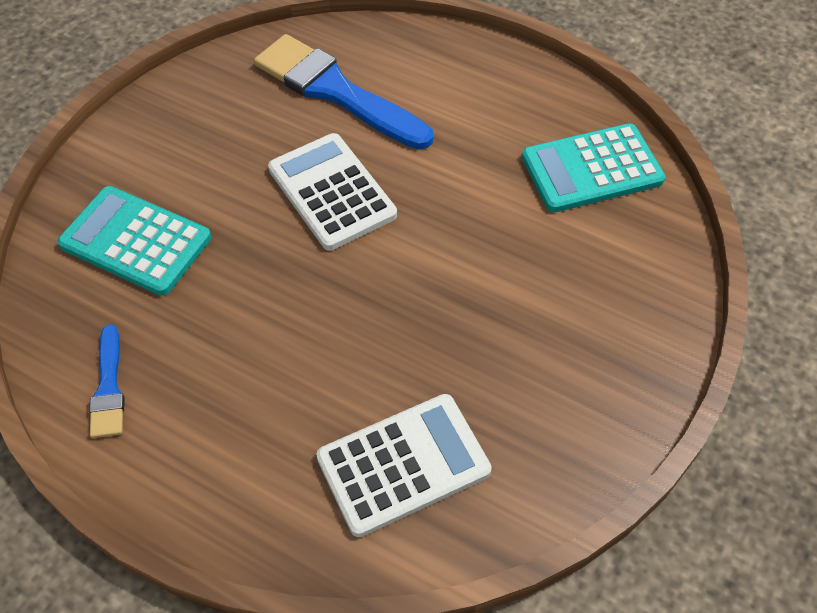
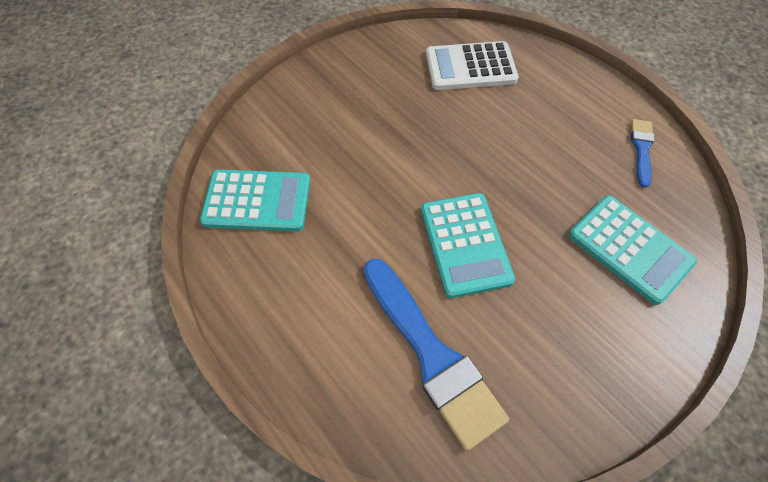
camera: 160 degrees left, 5 degrees up
(332, 192) = (465, 244): white calculator -> turquoise calculator

